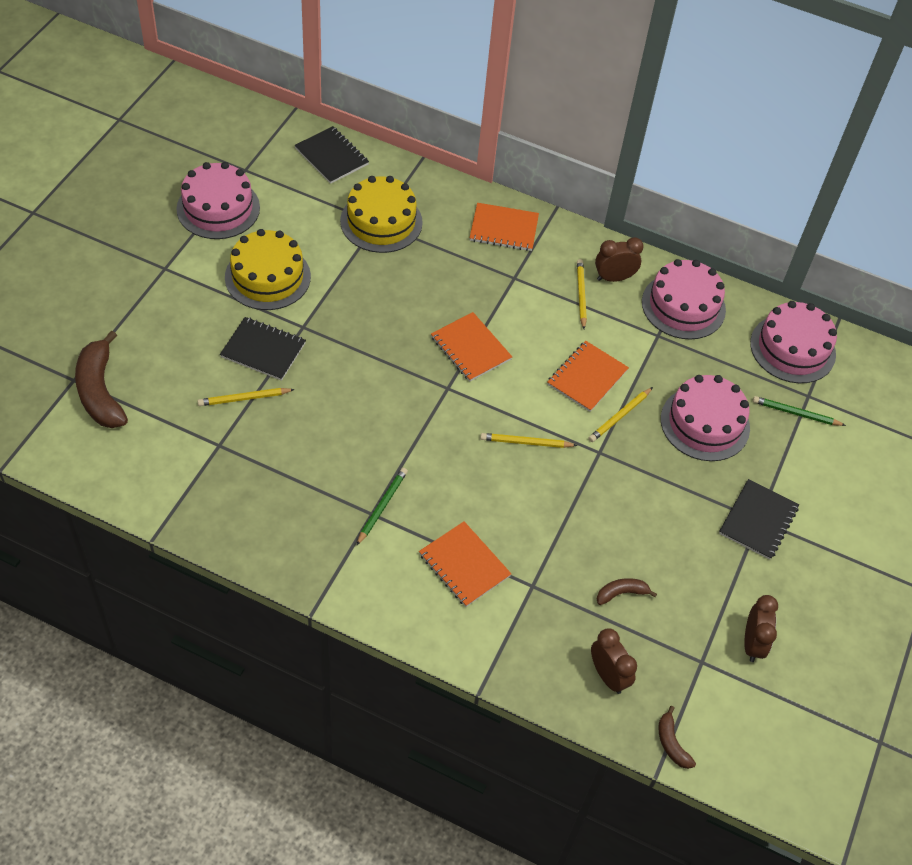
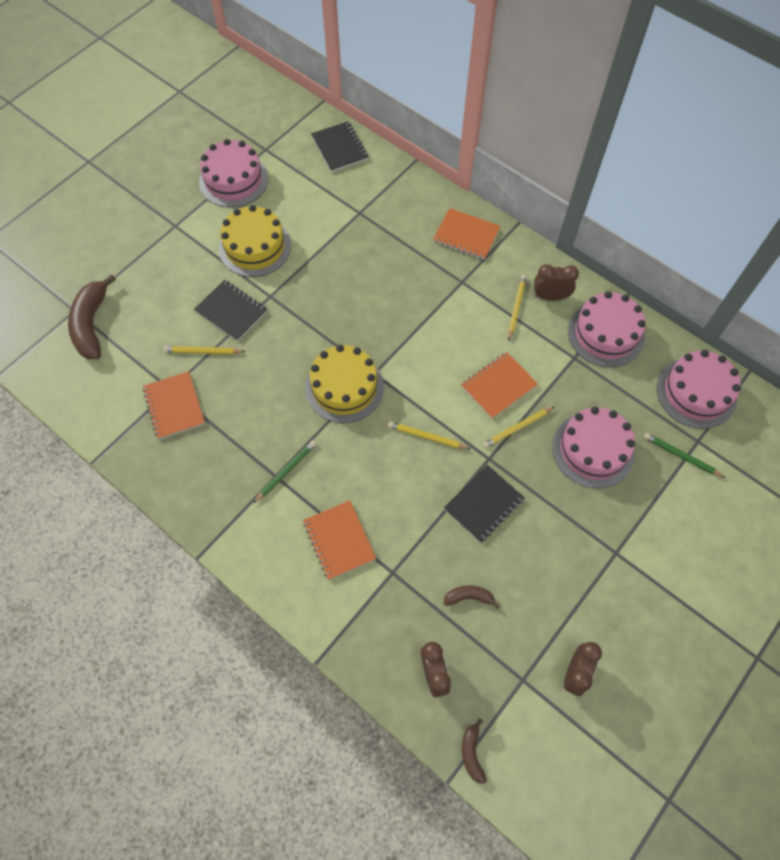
camera: 20 degrees right, 10 degrees up
(381, 221) = (363, 212): yellow cake -> yellow cake (344, 387)
(470, 348) = (404, 340): orange notebook -> orange notebook (174, 406)
(758, 520) = (615, 554): black notebook -> black notebook (484, 504)

